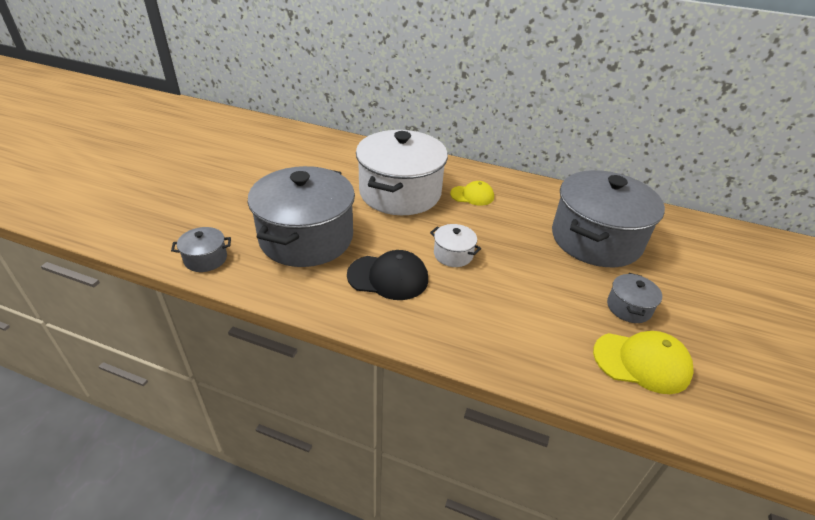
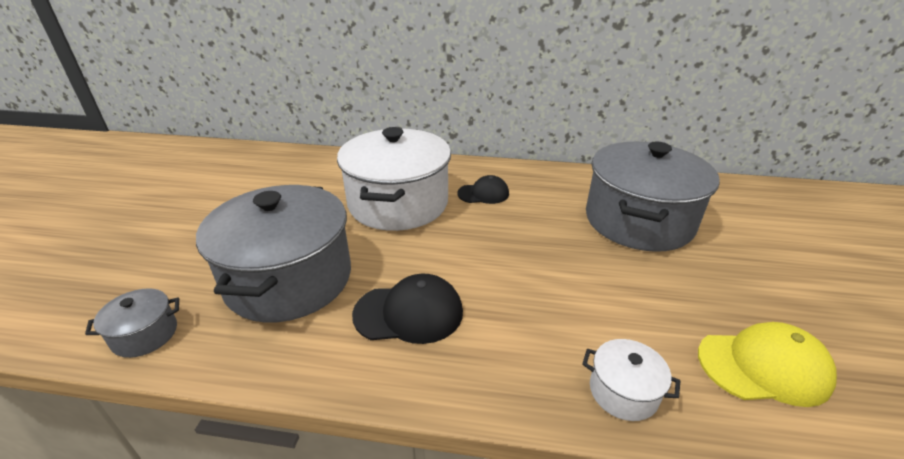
camera: 10 degrees left, 5 degrees down
(453, 254) = (483, 267): white pot -> white pot (623, 392)
(472, 195) = (483, 193): yellow cap -> black cap
(628, 307) = (712, 296): grey pot -> none

